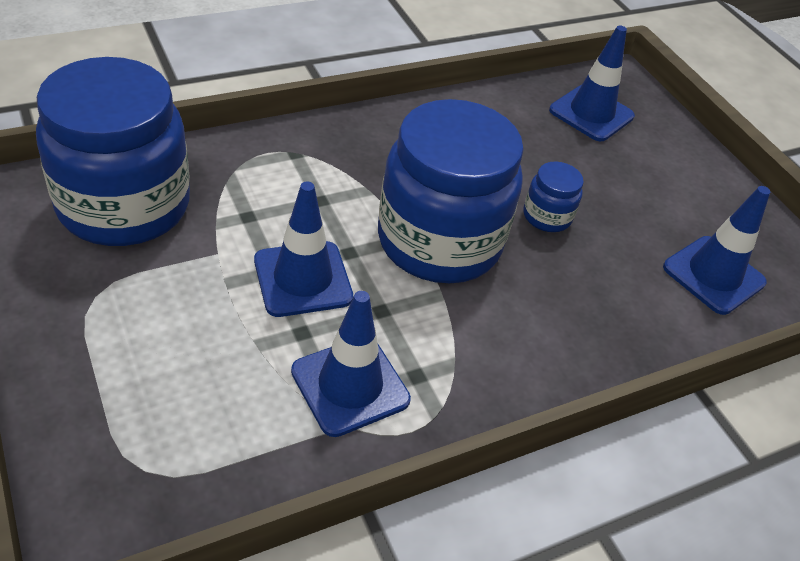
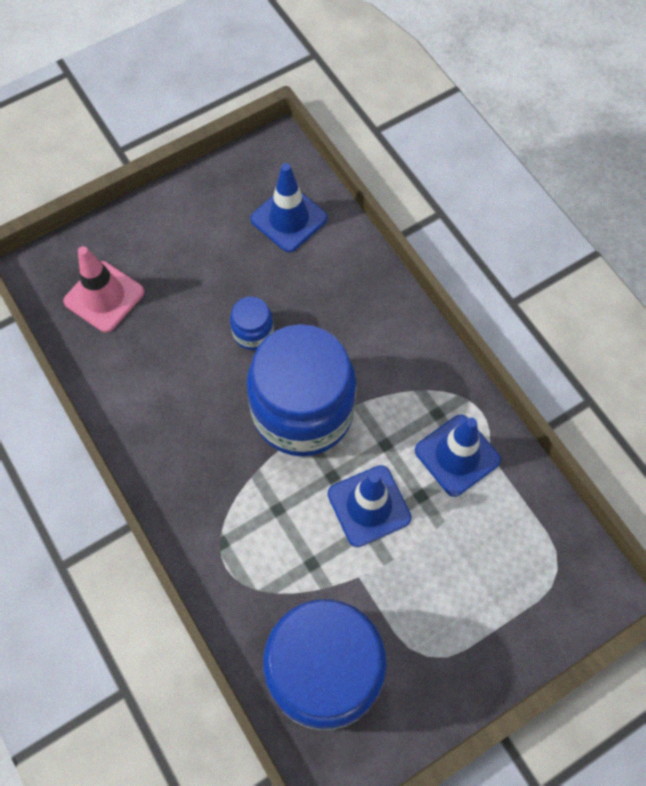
camera: 90 degrees left, 20 degrees up
(591, 113) = (104, 297): blue traffic cone -> pink traffic cone

